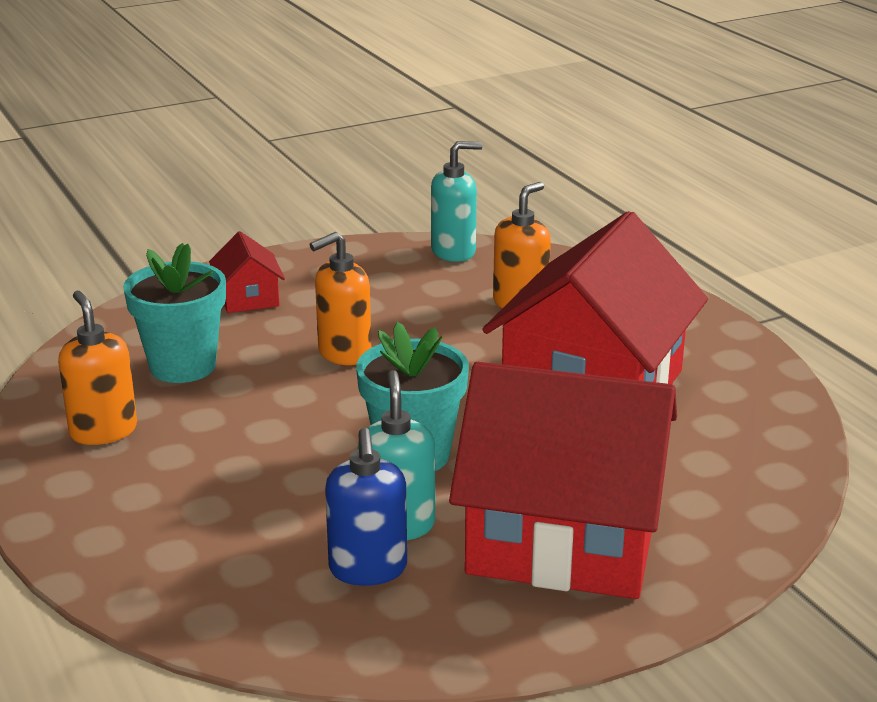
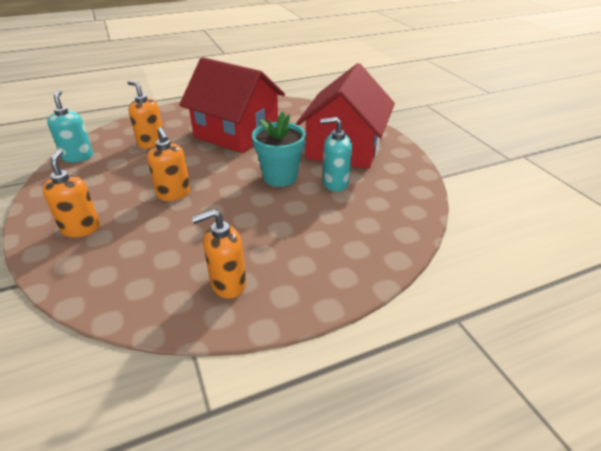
camera: 85 degrees left, 10 degrees up
(183, 366) = (159, 253): turquoise flower pot -> none
(248, 298) = (81, 228): red house -> orange soap dispenser
(368, 569) = (366, 191): blue soap dispenser -> none

